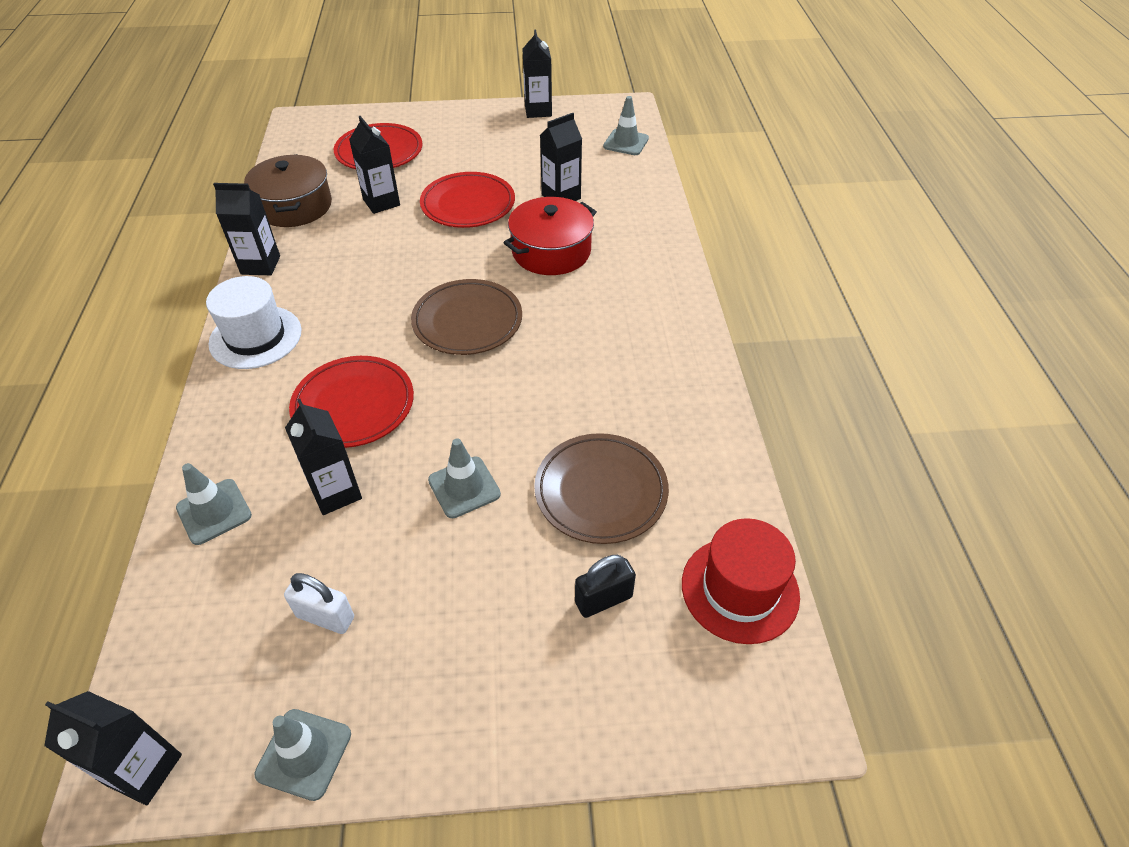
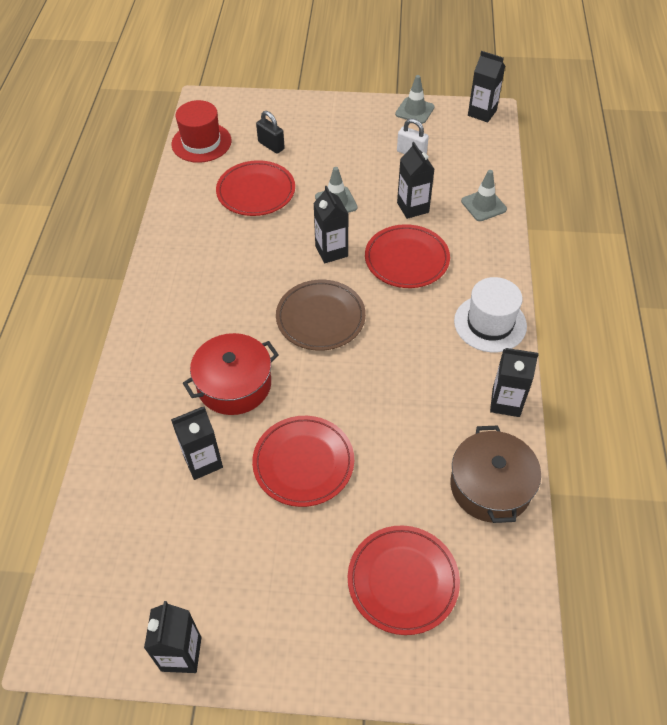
camera: 170 degrees left, 5 degrees up
(381, 202) = (396, 479): black carton -> black carton (331, 251)
(601, 491) = (256, 191): brown plate -> red plate
(603, 599) = (271, 145): black padlock -> black padlock turned 60 degrees clockwise
(626, 142) = (93, 555): grey traffic cone -> none

